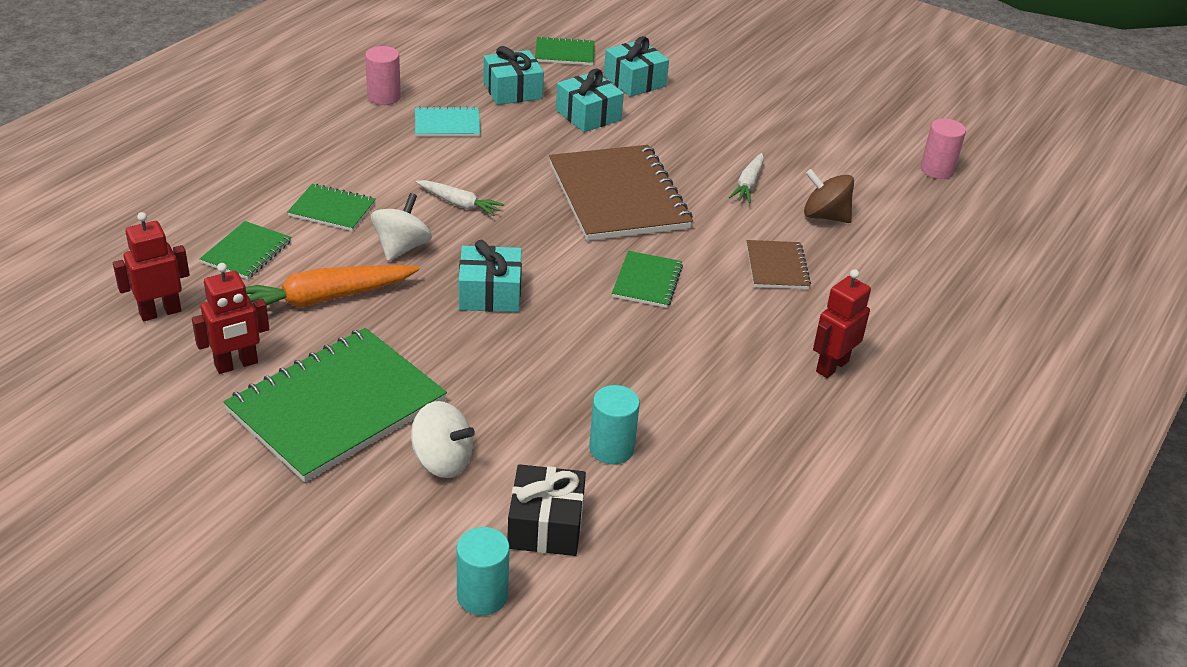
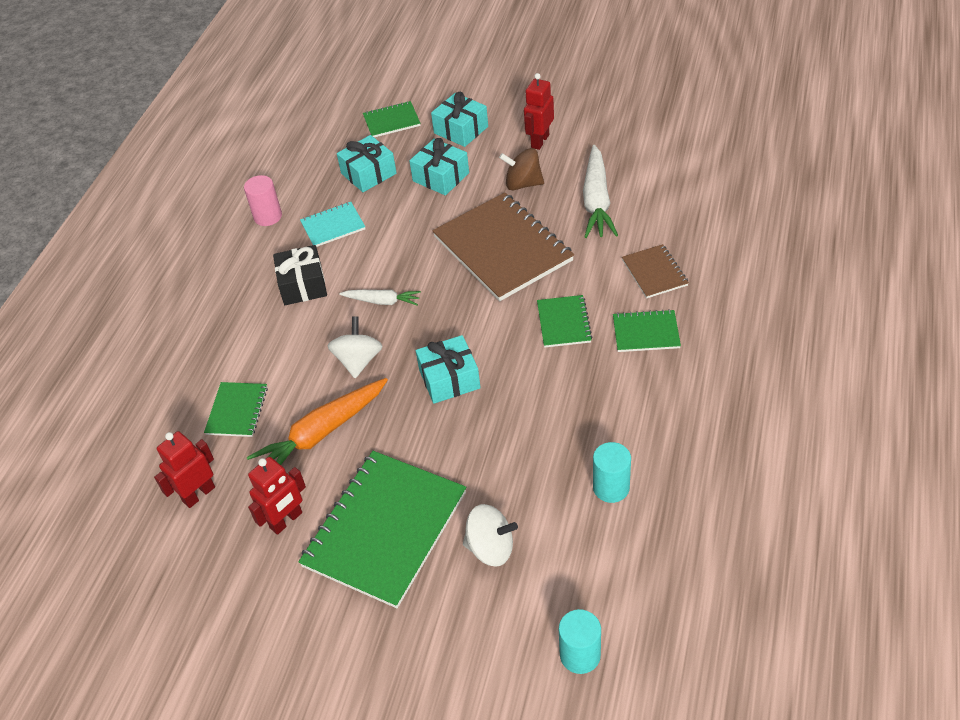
camera: 10 degrees left, 10 degrees up
(332, 209) = (284, 344): green notebook -> green notebook (646, 332)
(546, 525) = (596, 575): black gift -> black gift (303, 285)
(748, 184) = (596, 201): white carrot -> white carrot, size x1.76
(825, 216) = (668, 211): brown spinning top -> brown spinning top (523, 184)
(831, 366) = (736, 350): red robot -> red robot (539, 141)
(937, 170) = (732, 136): pink cylinder -> none

